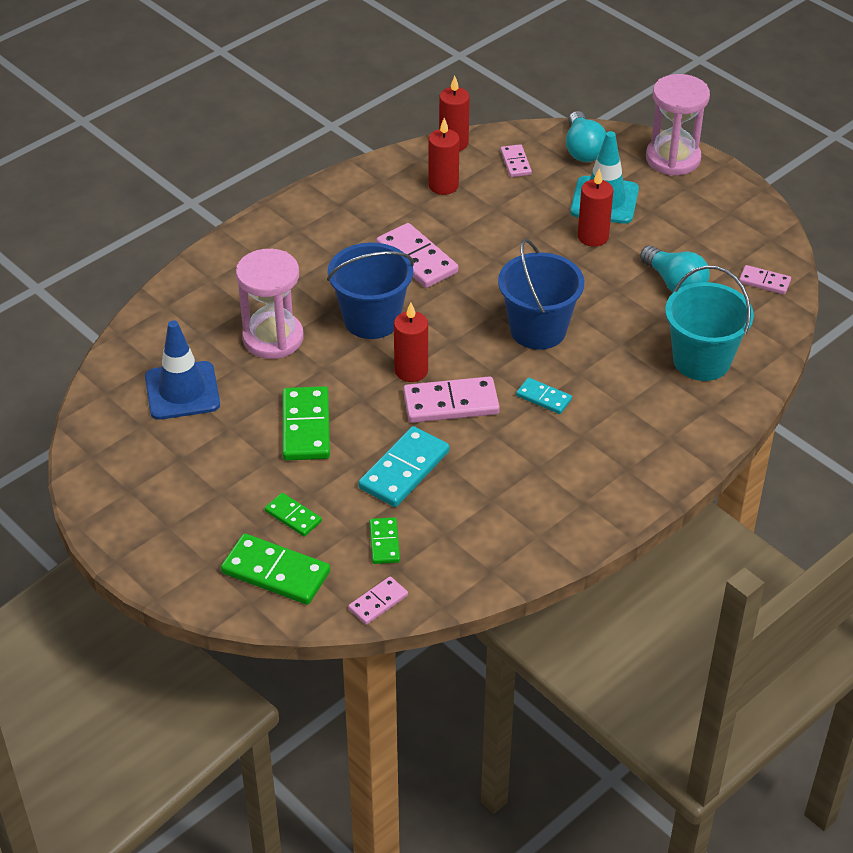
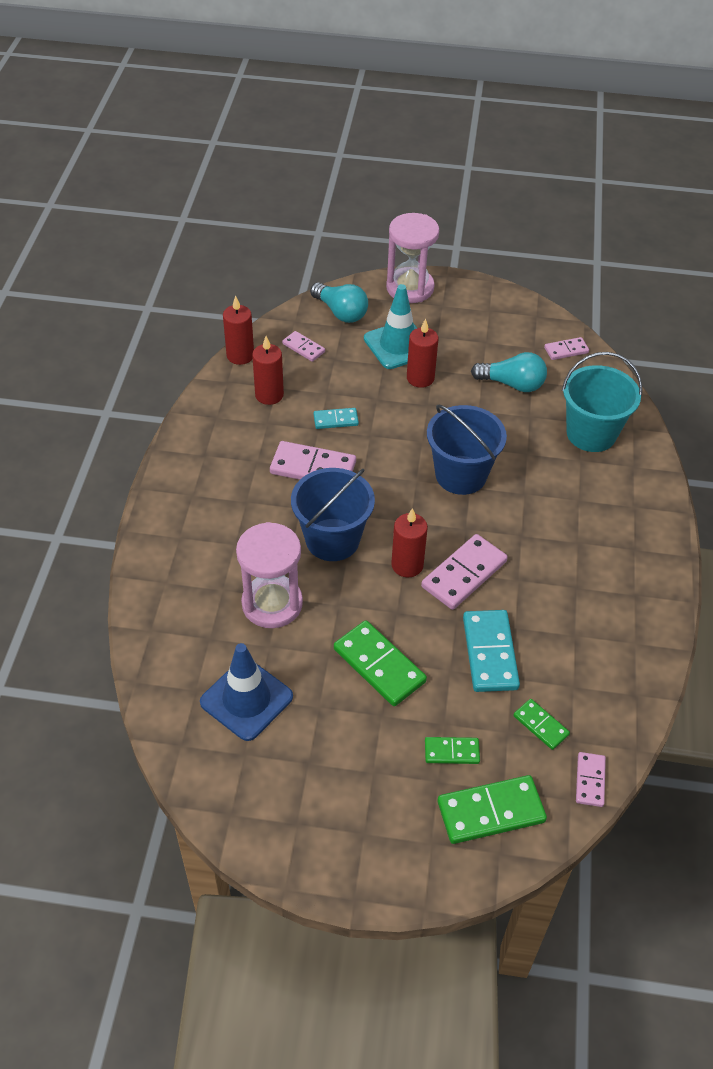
camera: 40 degrees left, 5 degrees up
(544, 398) = (522, 528): turquoise domino -> turquoise domino (335, 420)

